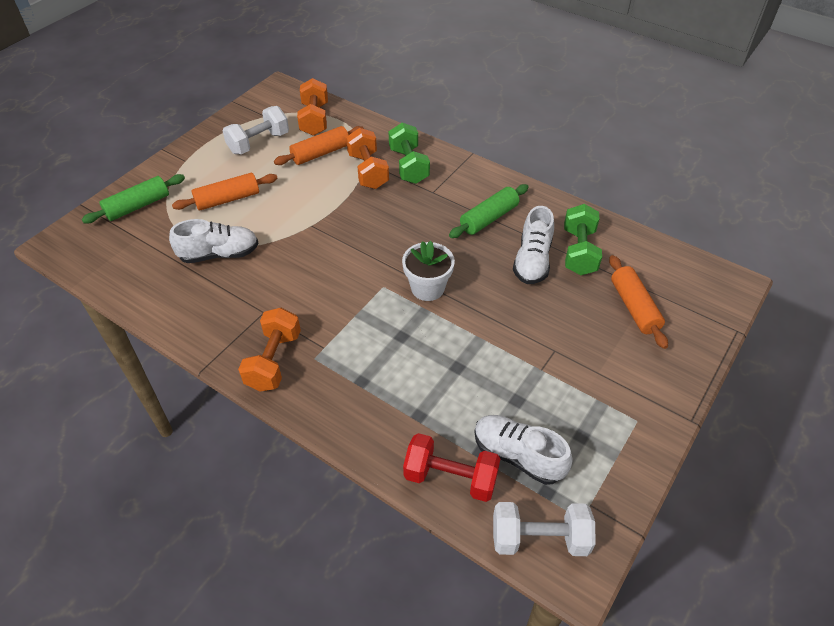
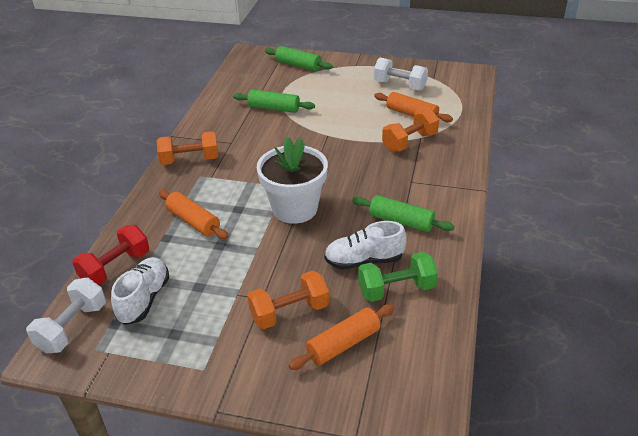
camera: 70 degrees right, 10 degrees down
(219, 254) = (274, 108): white shoe -> green rolling pin
(227, 199) = (329, 93): orange rolling pin -> orange rolling pin (194, 221)
(314, 119) = (450, 99): orange dumbbell -> orange dumbbell (289, 312)
(408, 166) = (434, 160): green dumbbell -> none
(427, 288) = (295, 208): white flower pot -> white flower pot, size x1.54
(450, 477) = (115, 268): red dumbbell -> red dumbbell turned 45 degrees clockwise
(539, 538) = (72, 327): white dumbbell -> white dumbbell turned 45 degrees clockwise

